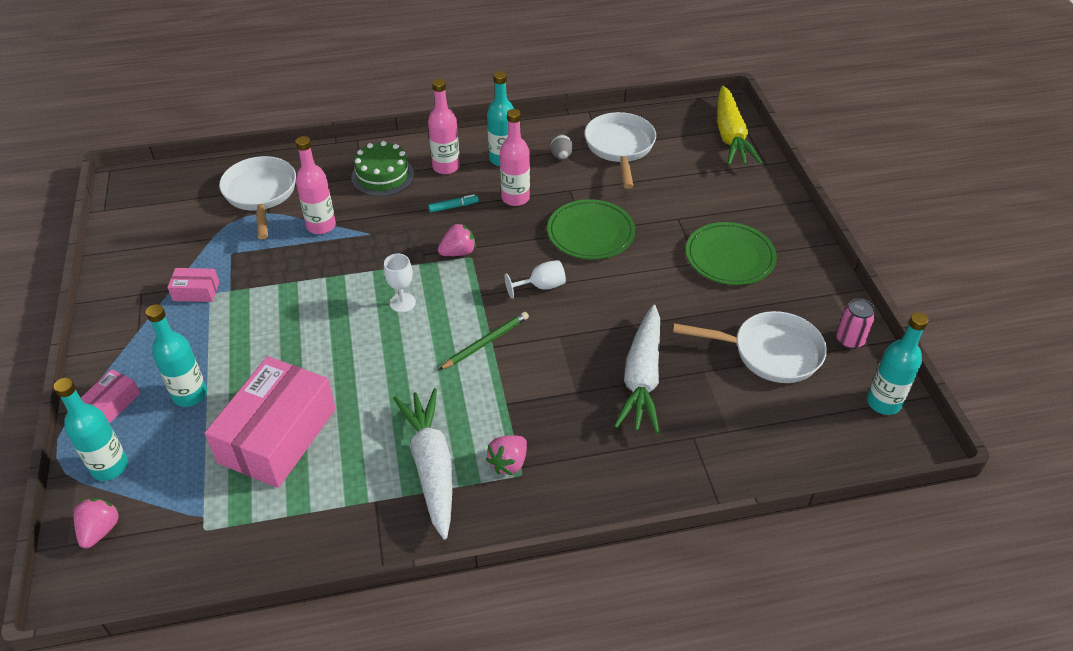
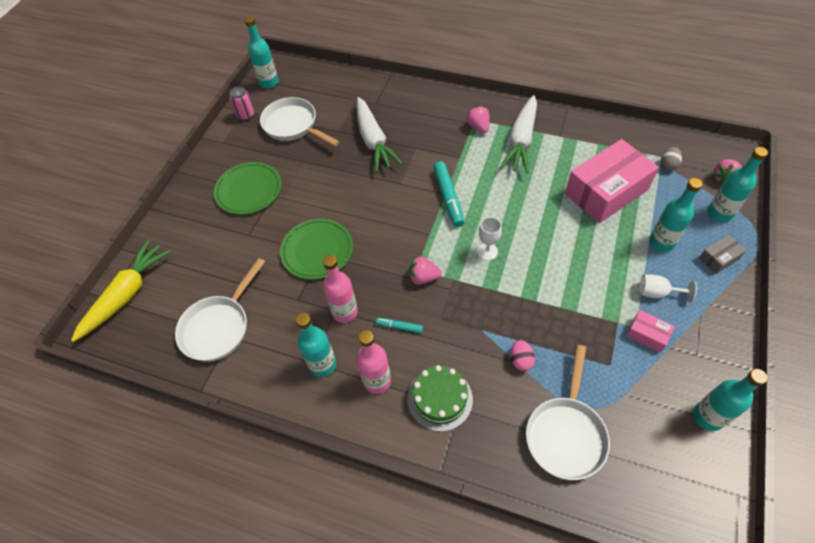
camera: 145 degrees left, 10 degrees up
(113, 403) = (718, 258): pink box -> grey box
(129, 249) = (708, 416): none -> turquoise bottle
(321, 226) = (521, 360): pink bottle -> pink egg
(485, 343) = (448, 198): green pencil -> turquoise marker
(508, 463) = (478, 127): pink strawberry -> pink strawberry turned 90 degrees counterclockwise
(541, 286) = (385, 222): white goblet -> white goblet (657, 293)
(561, 156) = (273, 342): grey egg -> grey egg (668, 165)
(642, 377) = (373, 140): white carrot -> white carrot turned 120 degrees clockwise

